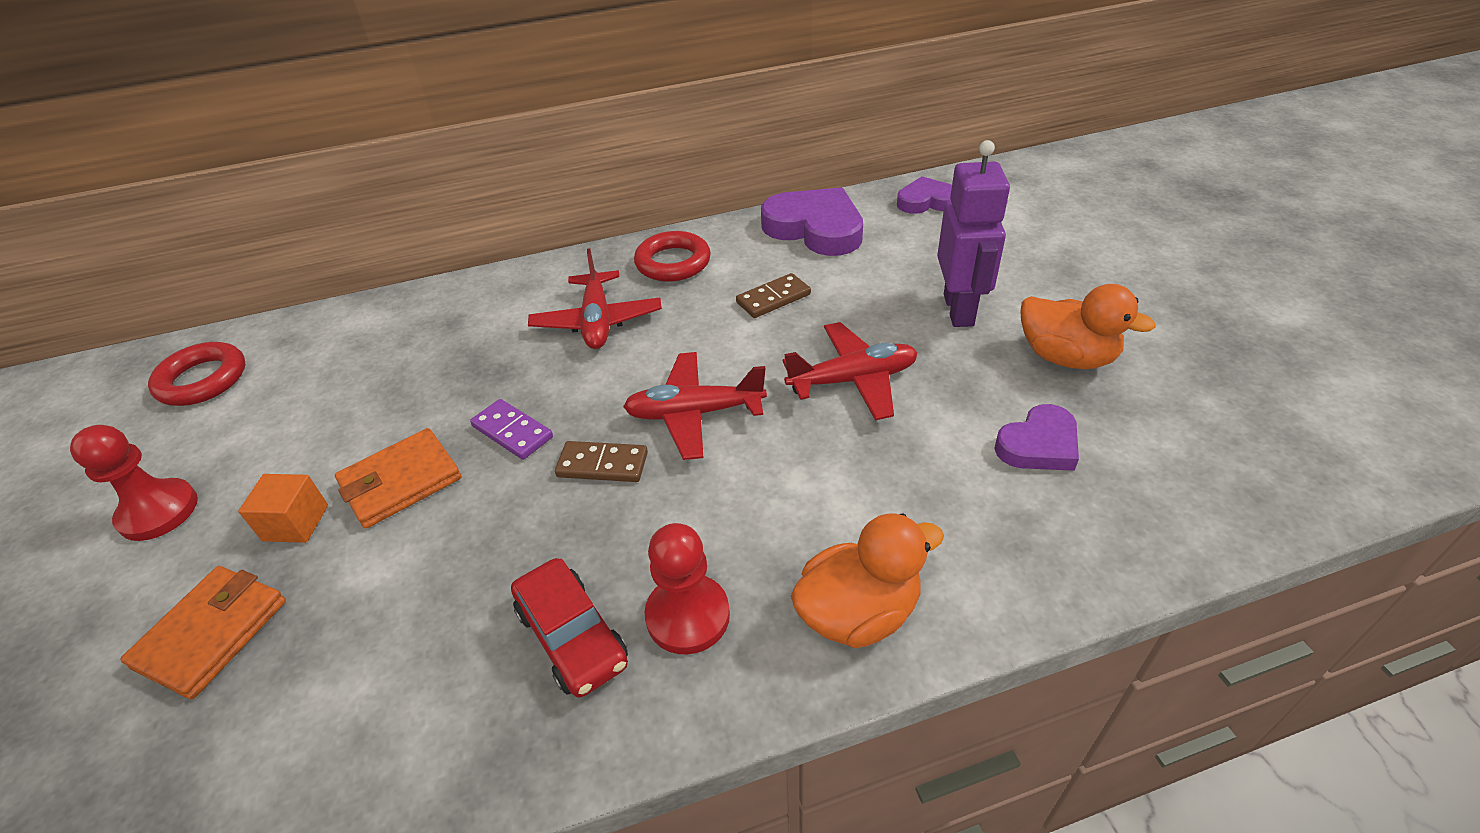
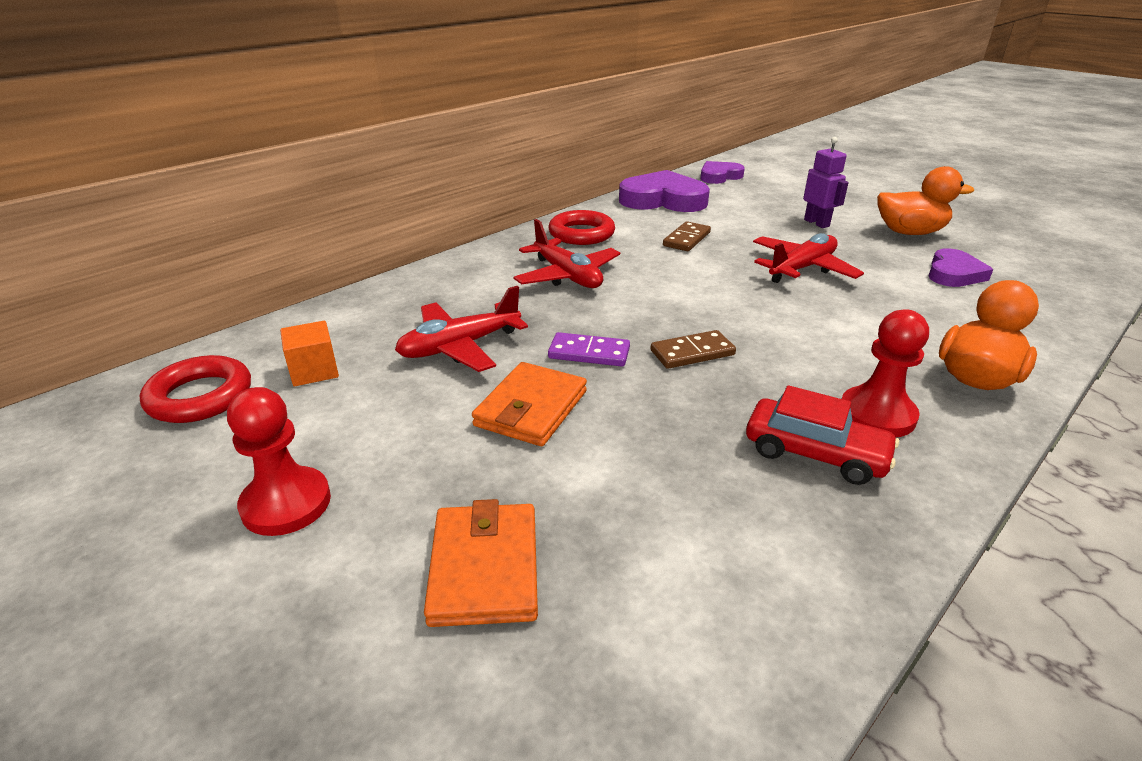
camera: 30 degrees left, 10 degrees down
(296, 523) = (463, 464): orange cube -> orange cube (314, 371)
(694, 413) = (719, 309): red plane -> red plane (459, 347)
(959, 310) = (817, 223): purple robot -> purple robot, size x0.63

